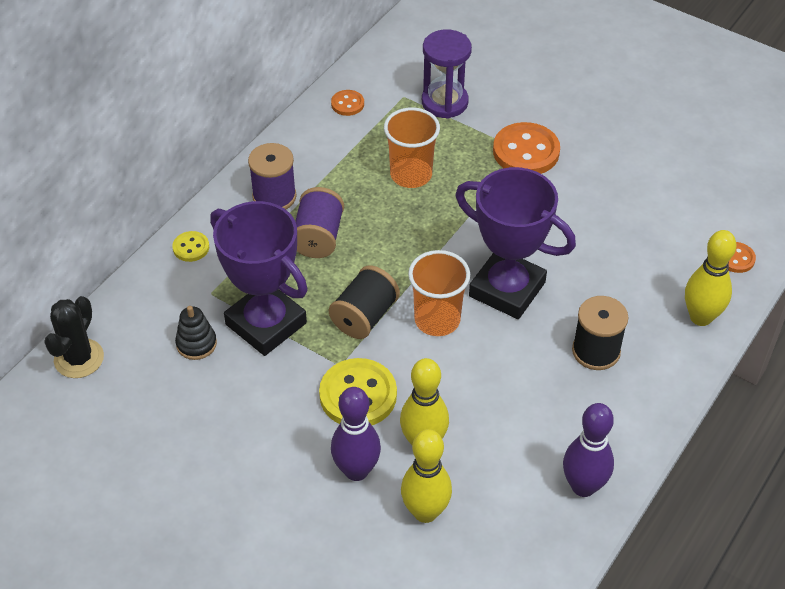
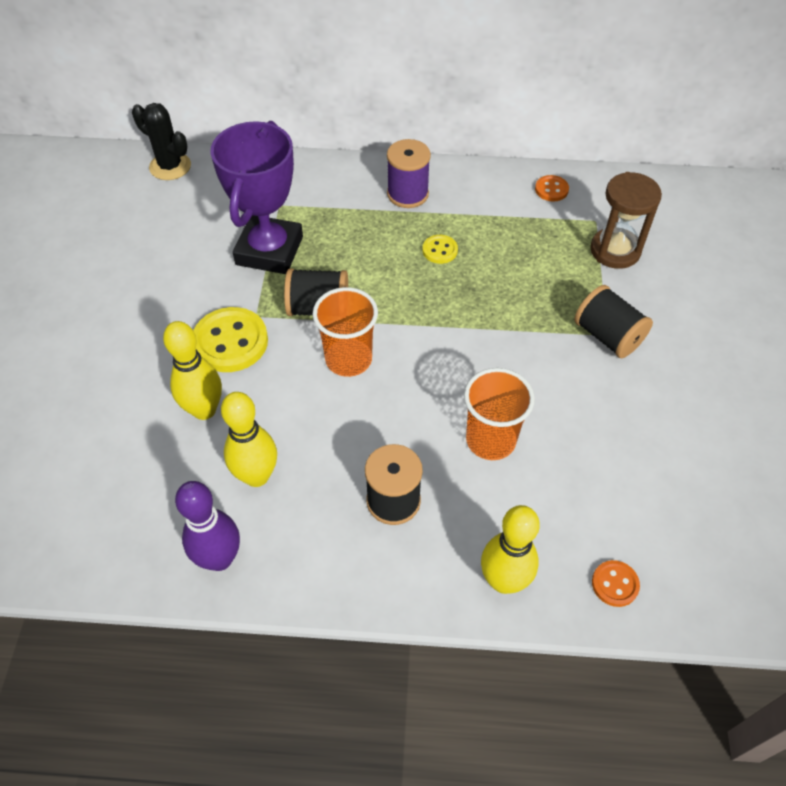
camera: 60 degrees right, 5 degrees up
(79, 358) = (170, 166): black cactus -> black cactus turned 45 degrees clockwise
(191, 247) = (317, 173): yellow button -> yellow button (440, 250)
(196, 344) = (223, 220): black stacking toy -> none
(318, 237) = (384, 240): purple spool -> none
(356, 470) = (150, 376): purple bowling pin -> none
(411, 175) = (505, 267): orange cup -> orange cup (490, 440)
(425, 512) = (130, 444): yellow bowling pin -> yellow bowling pin (257, 476)
(444, 102) = (615, 250): purple hourglass -> brown hourglass
(507, 289) = (421, 395): purple trophy -> none
(526, 151) = (607, 336): orange button -> black spool

